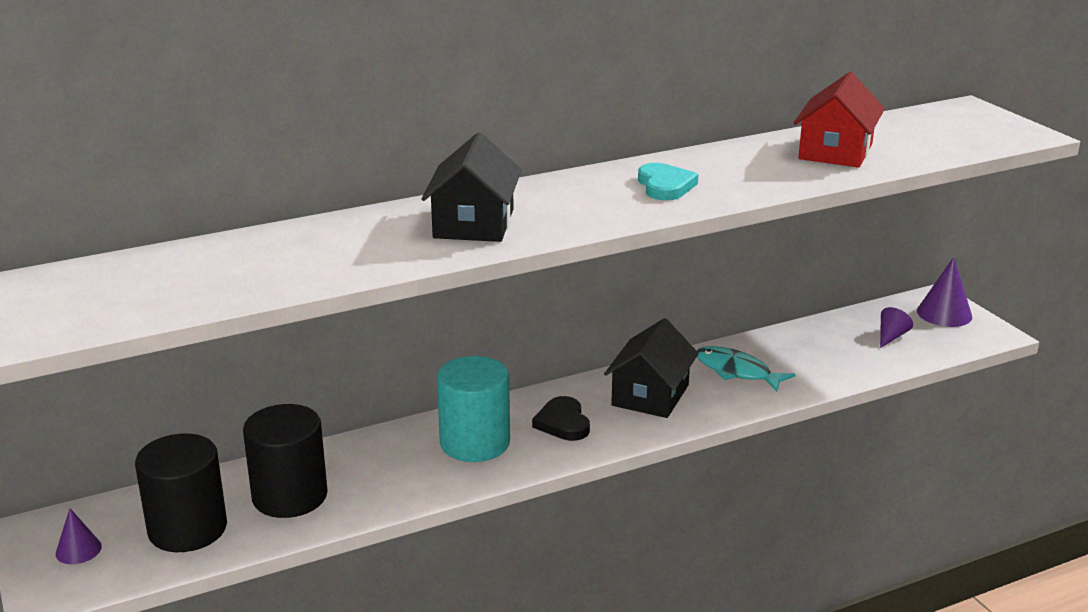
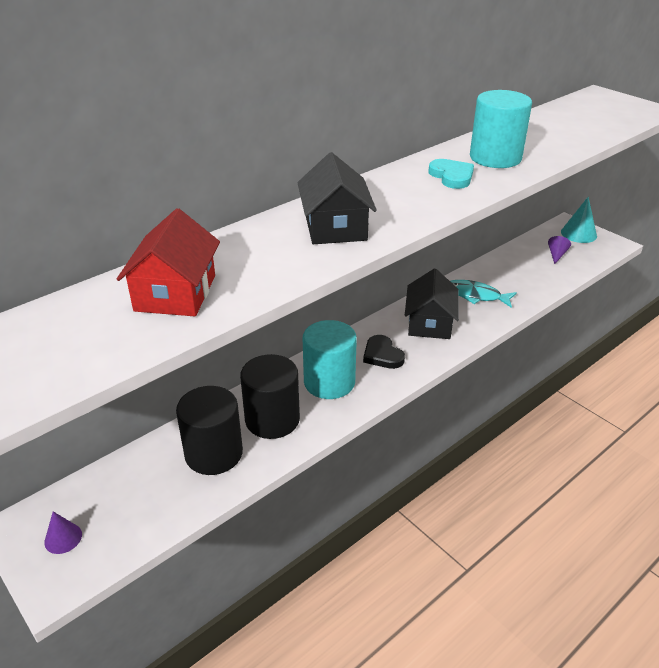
camera: 15 degrees left, 10 degrees up
(187, 529) = (146, 499): black cylinder -> black cylinder (272, 419)
(742, 171) = (495, 158): none -> turquoise cylinder
(835, 151) = (544, 135): red house -> red house (175, 293)
(944, 314) = (578, 234): purple cone -> turquoise cone

